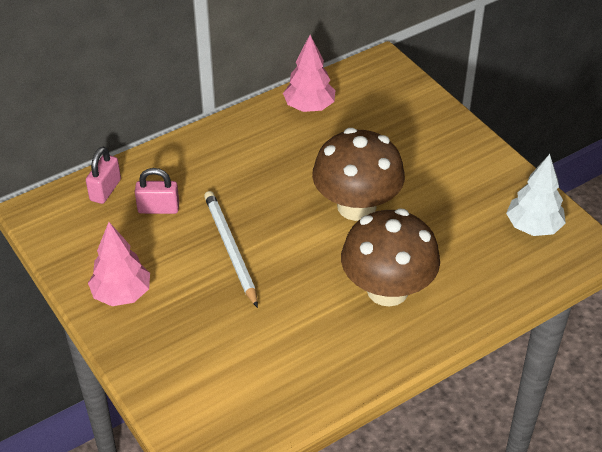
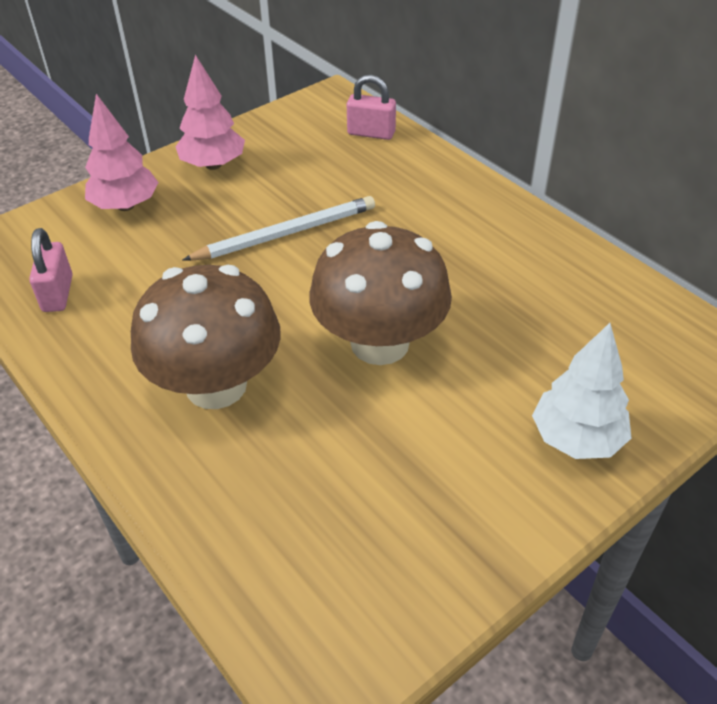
camera: 85 degrees right, 0 degrees up
(158, 208) = (347, 172): pink padlock -> pink padlock (58, 293)
(309, 107) = (581, 279): pink tree -> pink tree (126, 205)
(533, 227) = (365, 582): white tree -> white tree (577, 439)

